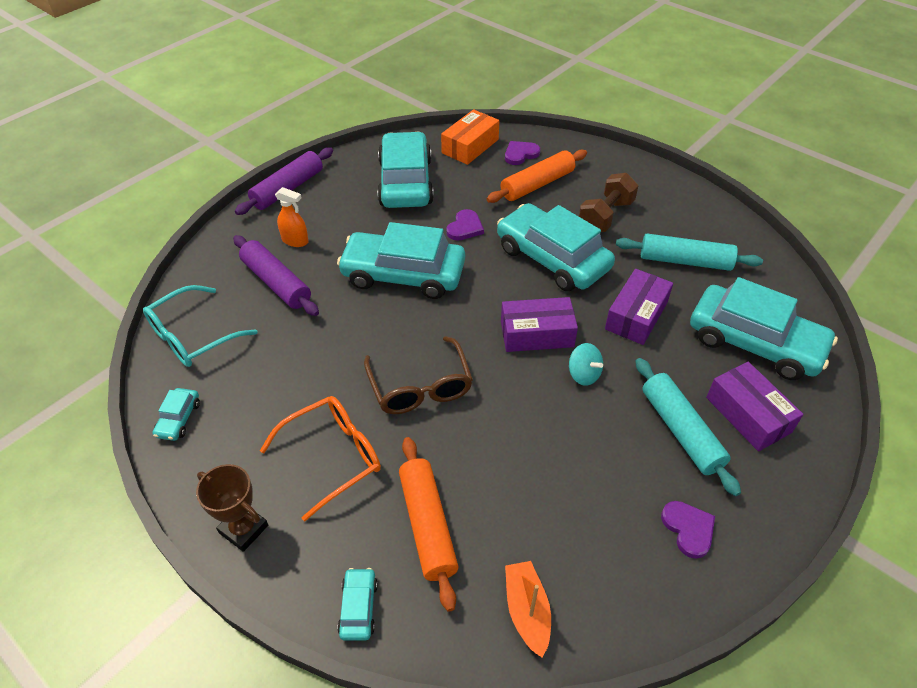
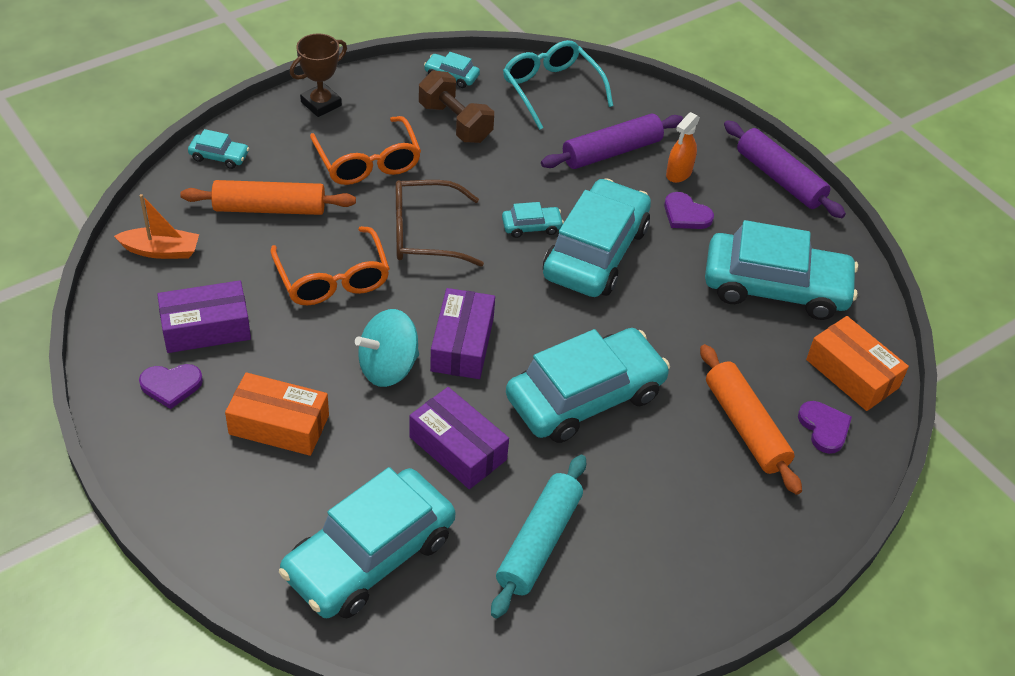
camera: 100 degrees right, 0 degrees up
(386, 317) = (531, 226): none -> turquoise car
(465, 227) = (667, 325): purple heart -> purple heart (686, 214)
(502, 441) = (332, 278): none -> orange glasses
(583, 374) = (388, 367): turquoise spinning top -> turquoise spinning top, size x1.59
(605, 216) = (657, 484): brown dumbbell -> brown dumbbell (455, 123)
(681, 431) = (279, 425): turquoise rolling pin -> orange box
(748, 415) = (271, 496): purple box -> purple box (206, 328)

